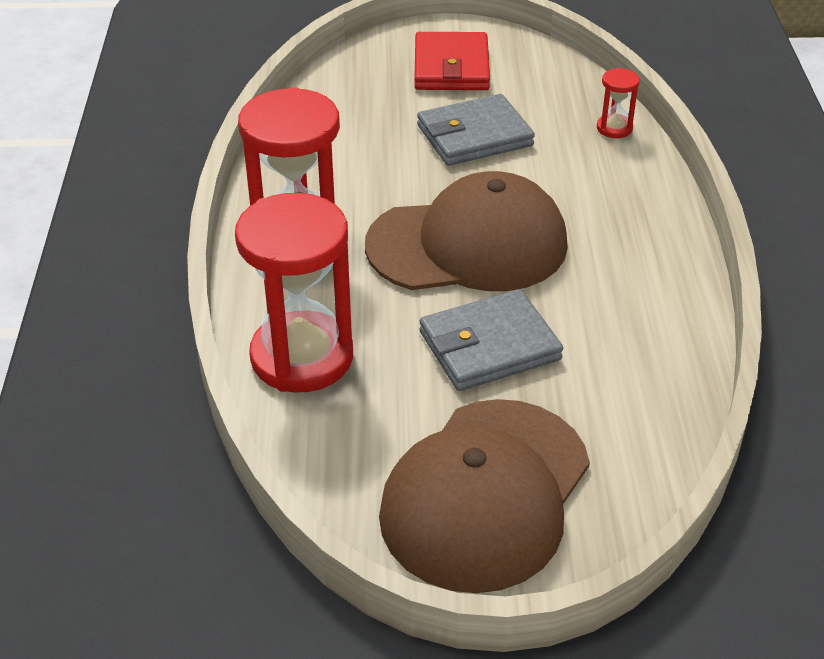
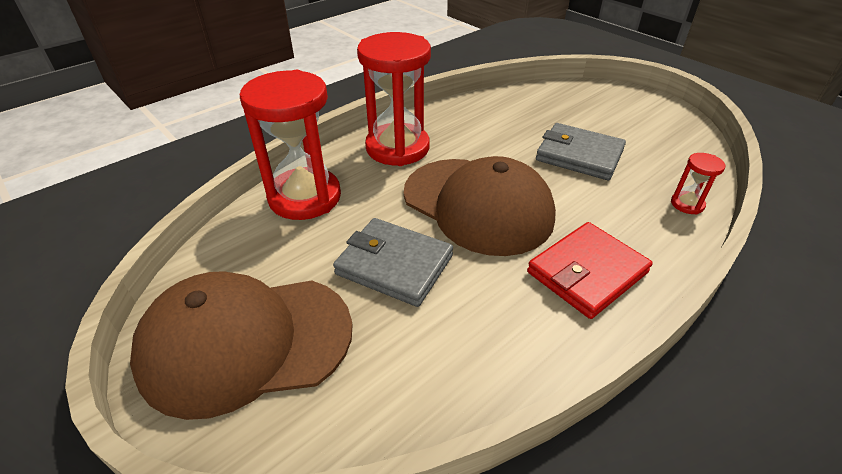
camera: 50 degrees right, 0 degrees up
(451, 67) = (623, 117): red wallet -> red wallet (587, 273)

